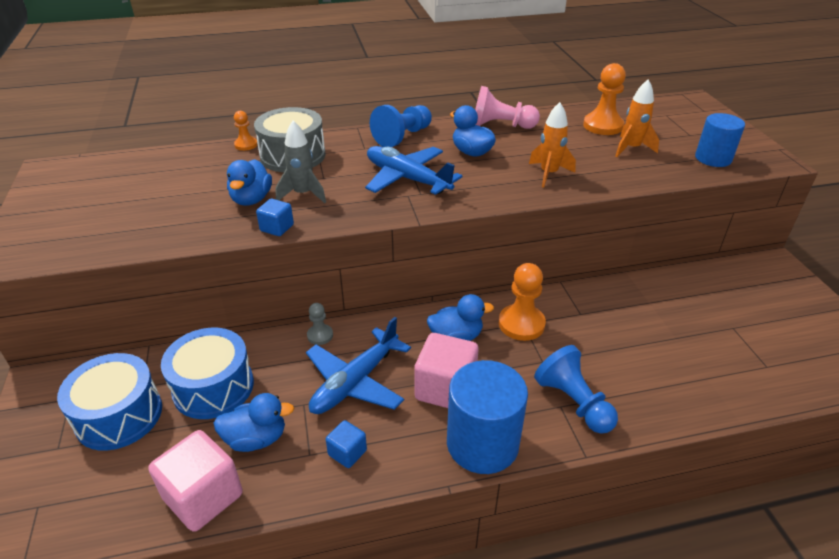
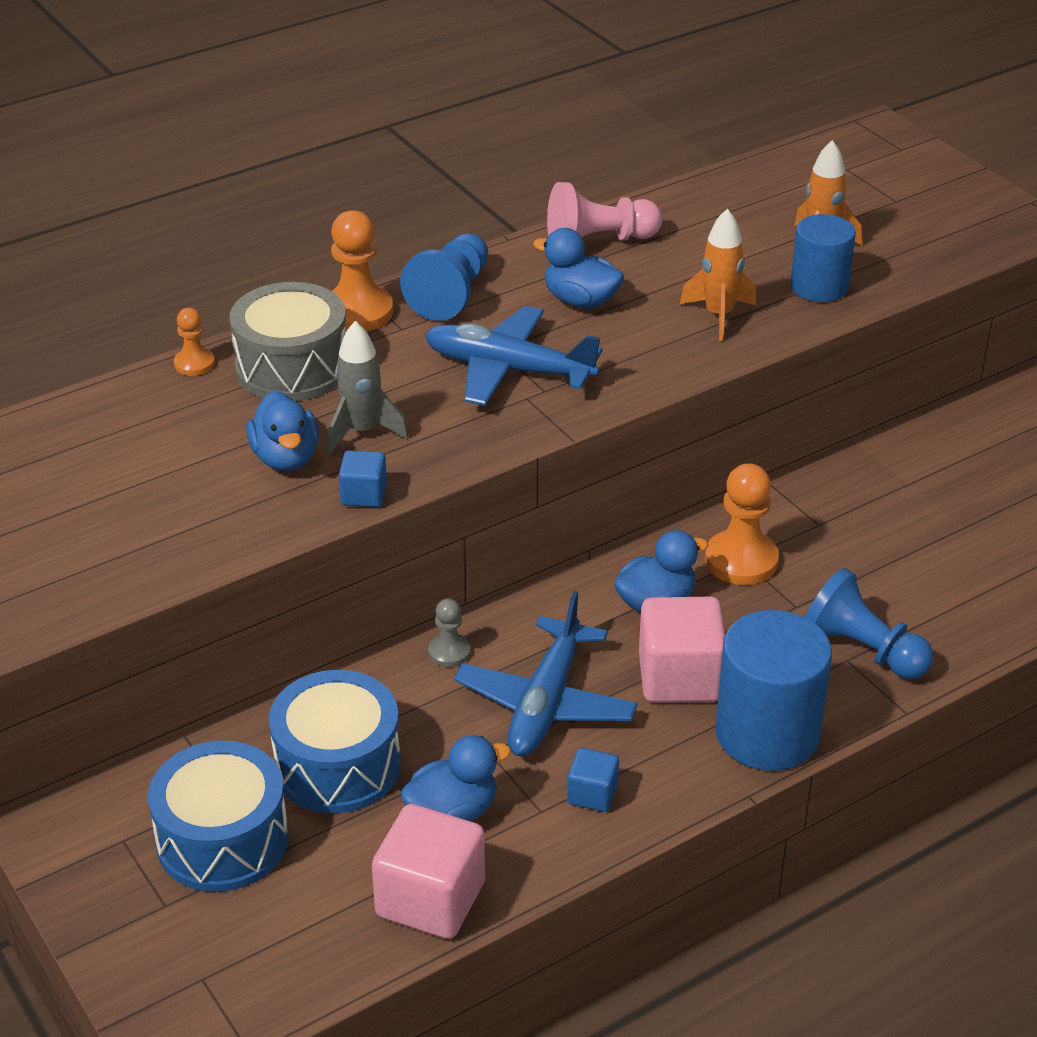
camera: 20 degrees left, 0 degrees up
(602, 126) = (759, 209): orange pawn -> orange pawn (357, 312)
(713, 158) = (944, 238): blue cylinder -> blue cylinder (819, 287)

